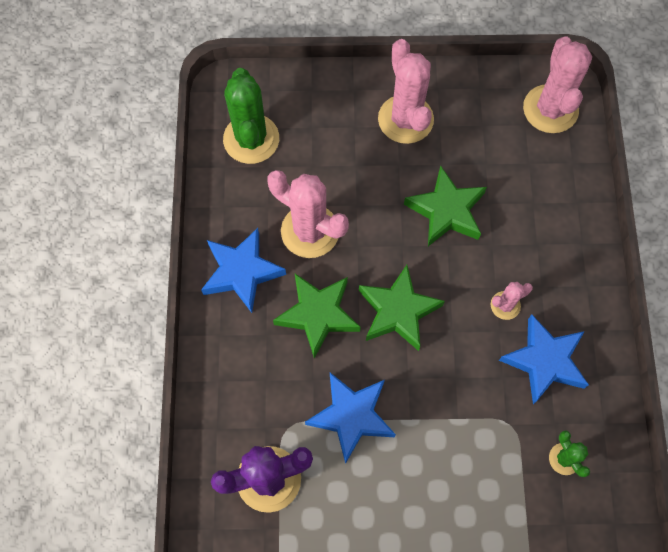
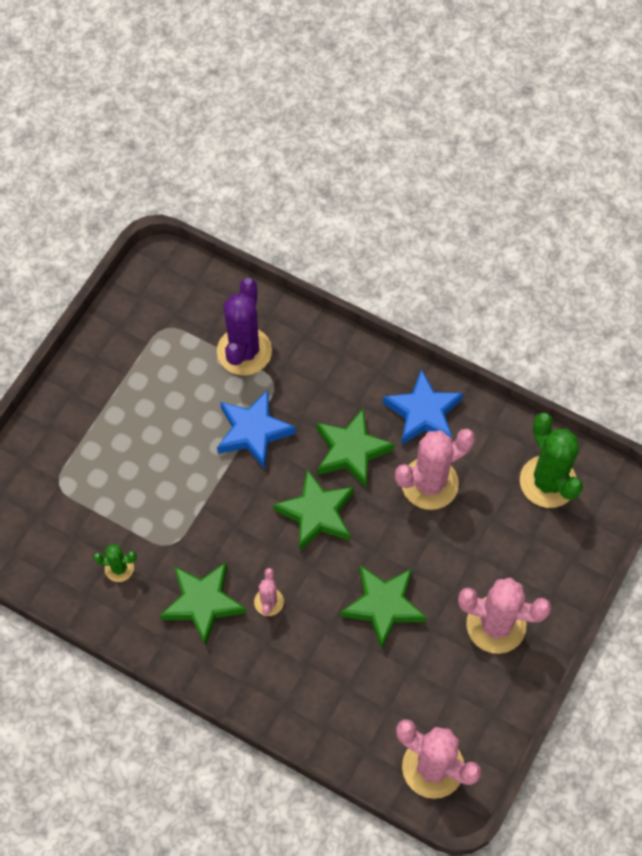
camera: 120 degrees right, 5 degrees down
(251, 139) = (548, 482): green cactus -> green cactus turned 45 degrees clockwise
(544, 361) = (203, 603): blue star -> green star

